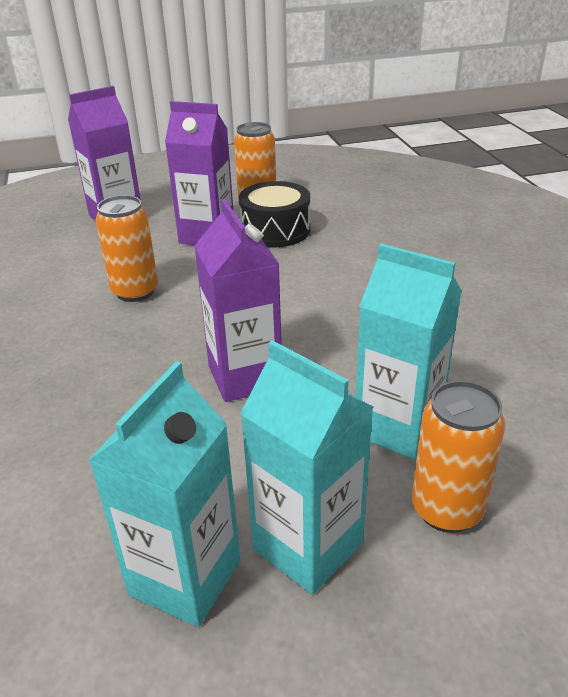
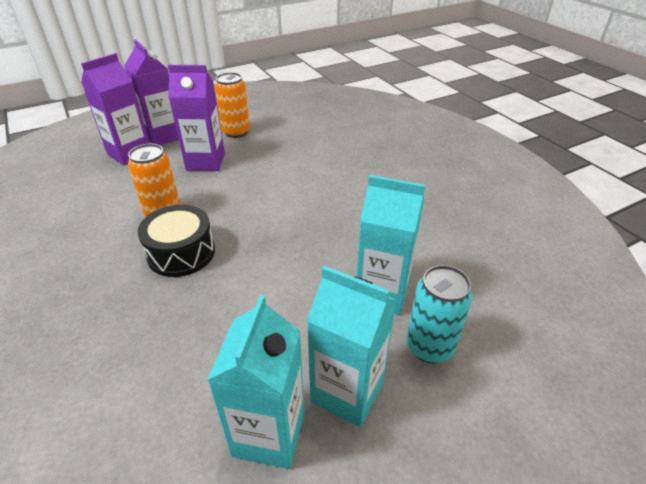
camera: 15 degrees left, 5 degrees up
(245, 377) = (266, 271): purple carton -> purple carton (163, 136)
(275, 230) = (255, 152): black drum -> black drum (181, 253)
(446, 509) = (429, 347): orange can -> turquoise can

